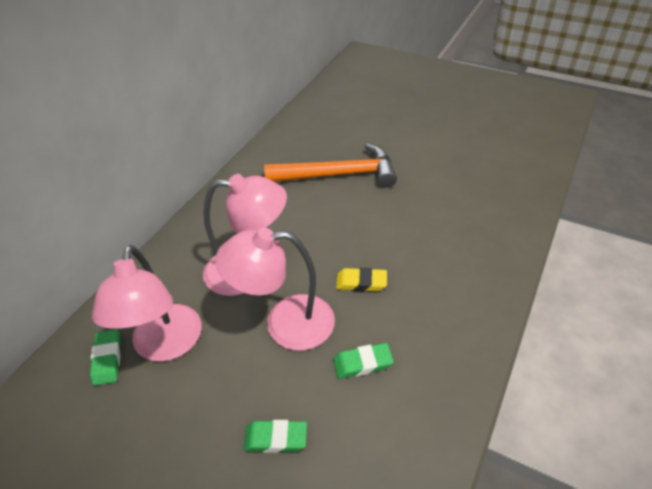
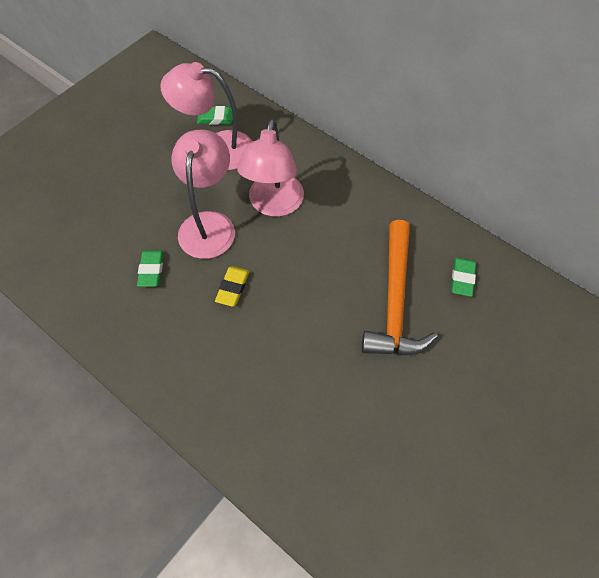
camera: 100 degrees right, 15 degrees up
(275, 438) = (117, 206): green eraser -> green eraser (462, 278)

